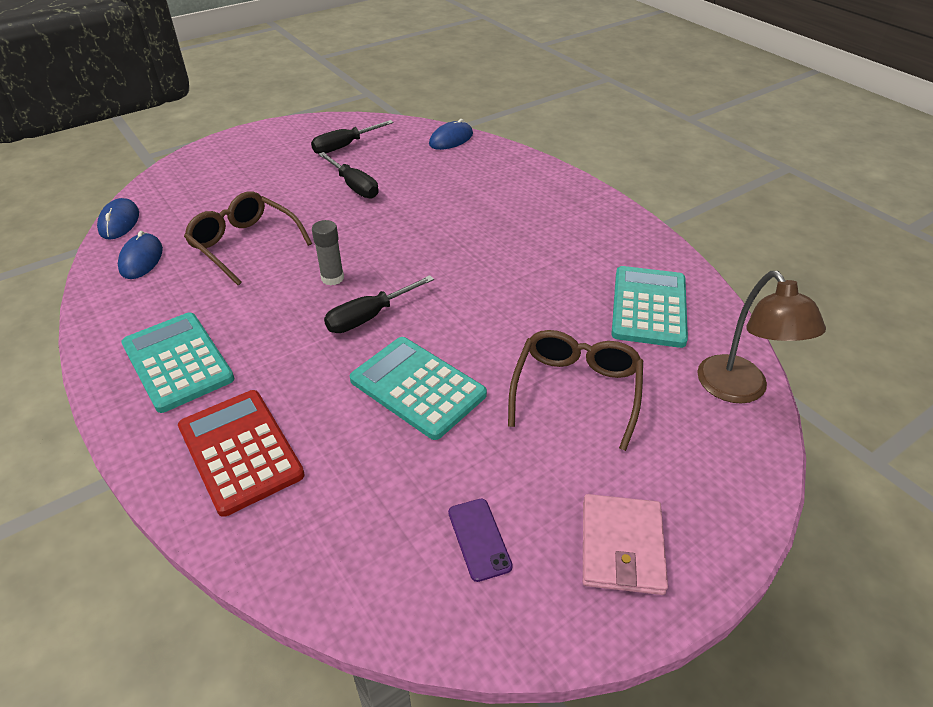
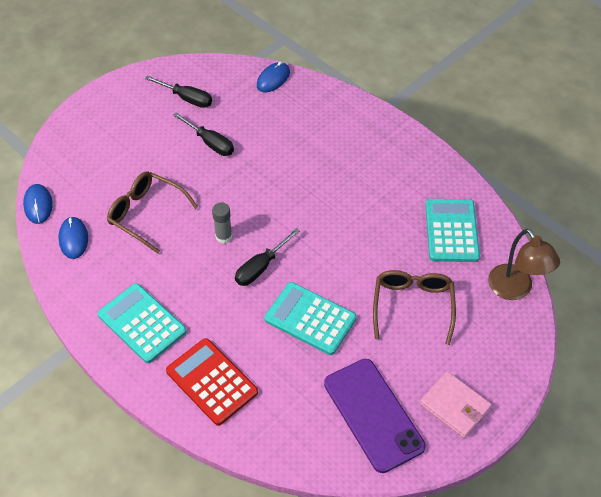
camera: 10 degrees left, 10 degrees up
(344, 146) = (187, 99): black screwdriver -> black screwdriver turned 105 degrees counterclockwise
(479, 539) = (373, 414): purple phone -> purple phone, size x2.29
(622, 547) = (455, 406): pink wallet -> pink wallet turned 45 degrees counterclockwise

